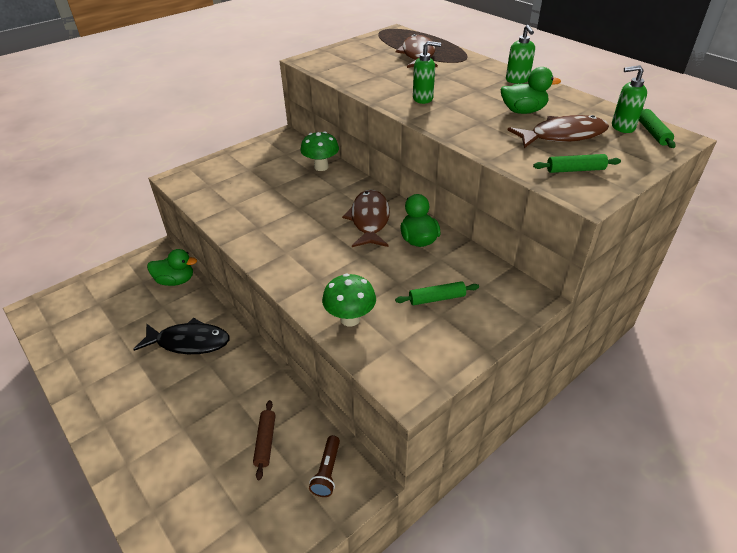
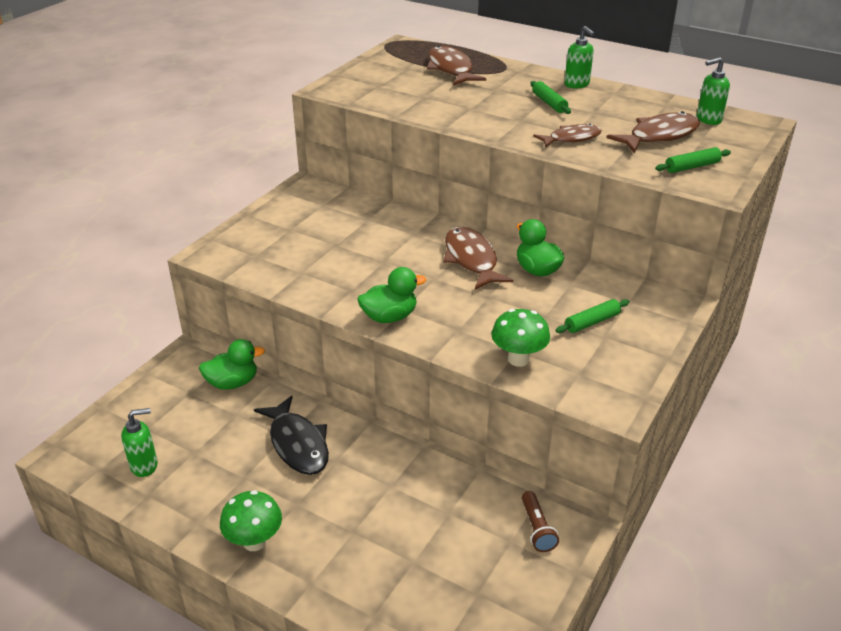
camera: 20 degrees left, 5 degrees down
(189, 342) = (298, 444): black fish -> black fish turned 75 degrees clockwise
(265, 442) = (454, 519): brown rolling pin -> none
(321, 167) = (376, 213): green mushroom -> green mushroom (254, 541)
(423, 99) = (494, 117): green soap dispenser -> green soap dispenser (144, 465)
(477, 126) = (571, 138): none -> brown fish
(523, 111) = (605, 116): green duck -> green duck (389, 317)
(652, 133) = (738, 121): green rolling pin -> green rolling pin (549, 103)

